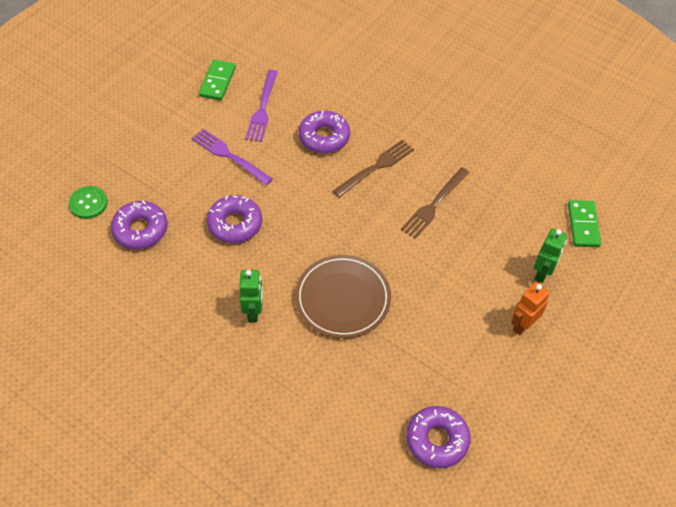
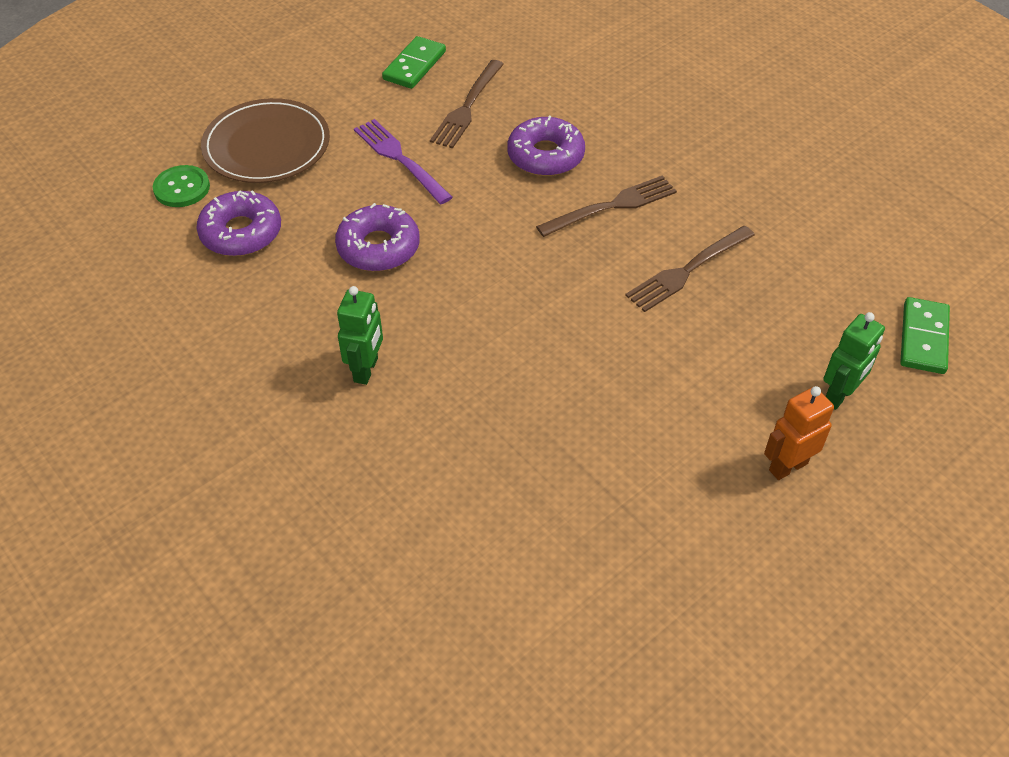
camera: 15 degrees right, 5 degrees down
(262, 108) = (467, 107): purple fork -> brown fork
(342, 298) = (507, 375): brown plate -> brown plate (267, 145)
(437, 440) = (598, 613): purple donut -> none

